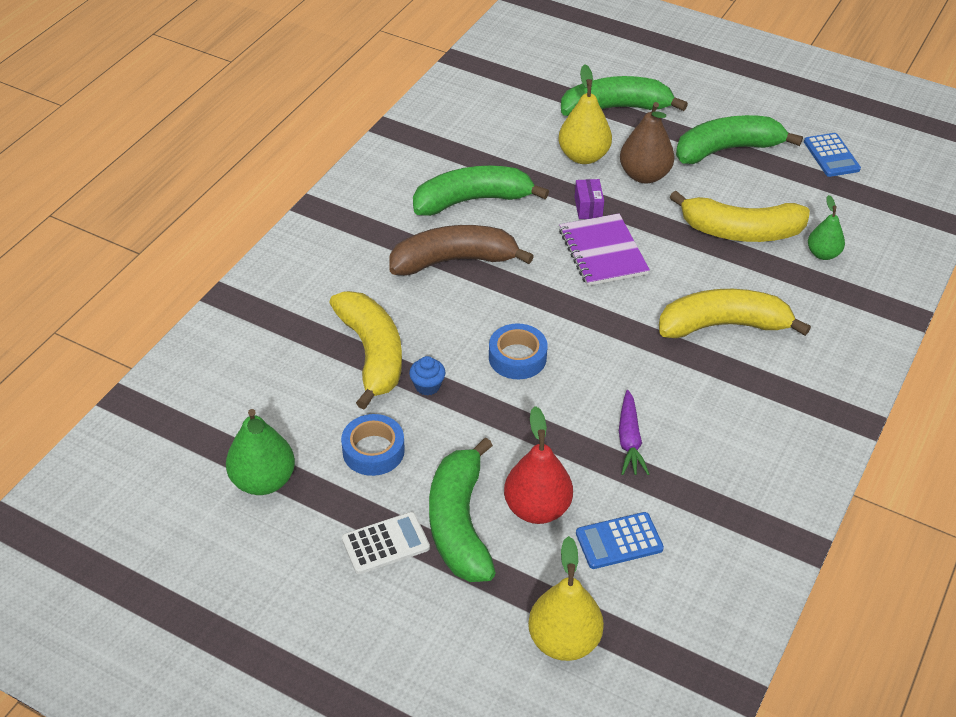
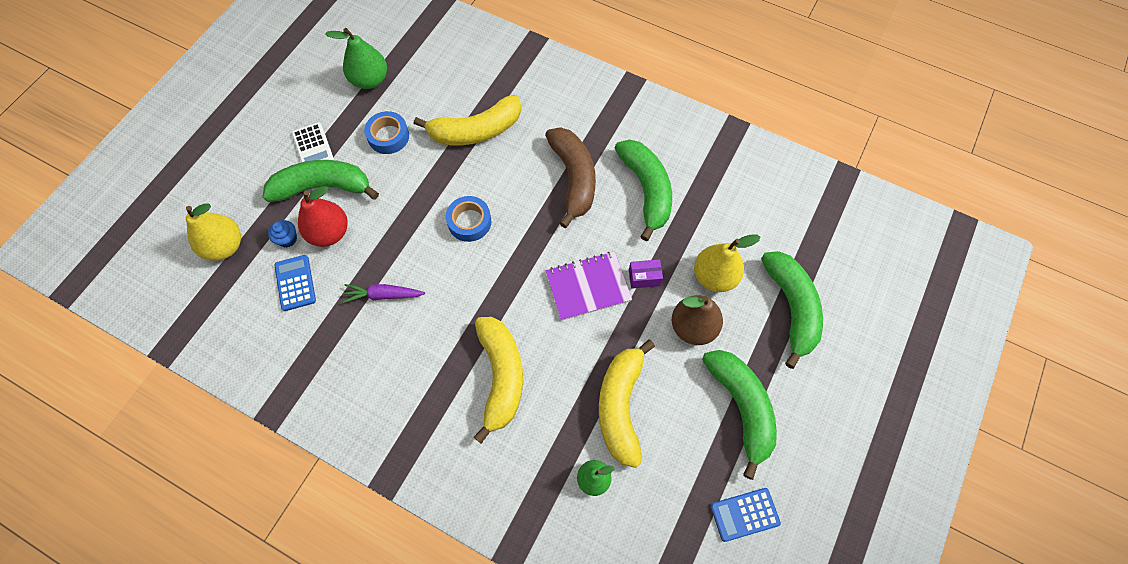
camera: 90 degrees right, 20 degrees up
(427, 386) = (444, 165): blue cupcake -> blue cupcake (287, 239)

